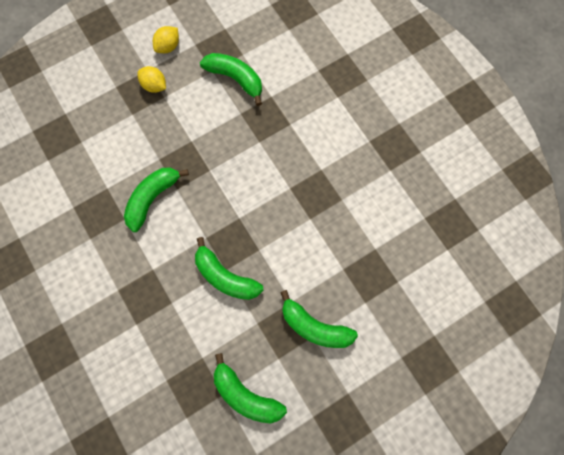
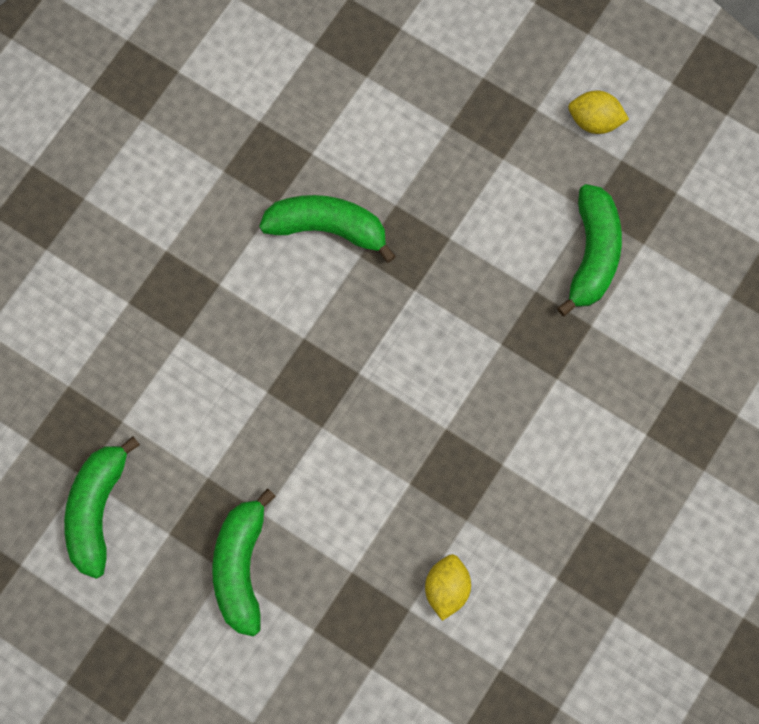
camera: 65 degrees right, 0 degrees up
(154, 86) = (515, 135): yellow lemon -> yellow lemon (446, 588)
(225, 276) = (257, 396): green banana -> none

